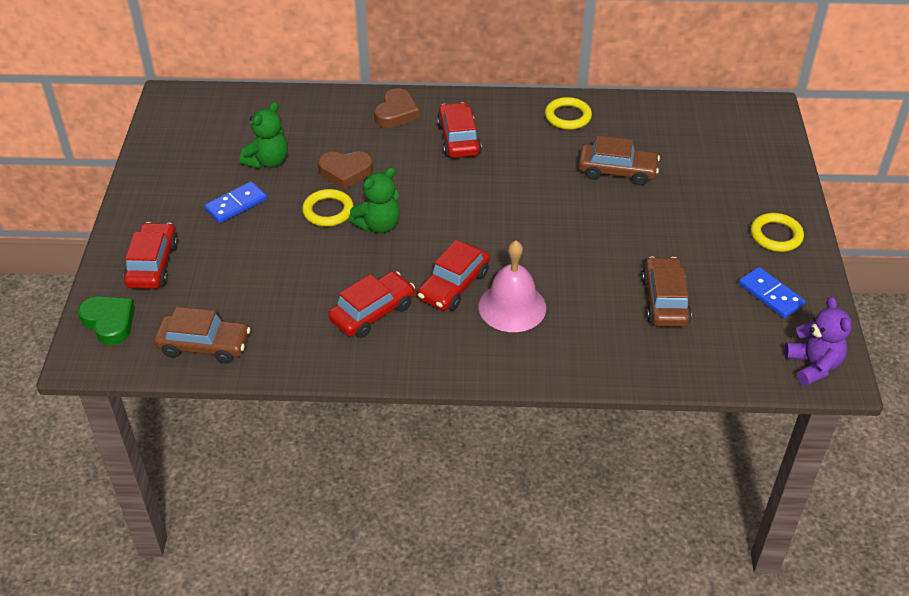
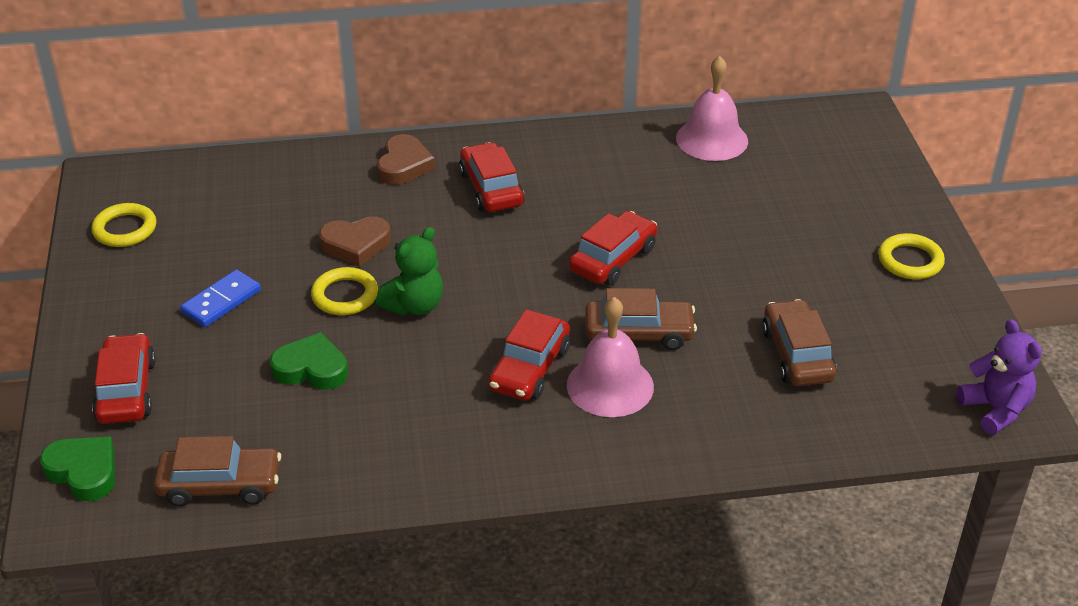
camera: 10 degrees left, 5 degrees down
(268, 162) = (251, 243): green teddy bear -> none
(290, 265) = (311, 368): none -> green heart
(372, 312) = (433, 415): red car -> red car (613, 259)
(568, 116) = (621, 147): yellow ring -> yellow ring (125, 229)
(617, 171) = (699, 206): brown car -> brown car (639, 334)
(641, 118) = (712, 139): none -> pink bell
(770, 295) = (922, 332): blue domino -> none

